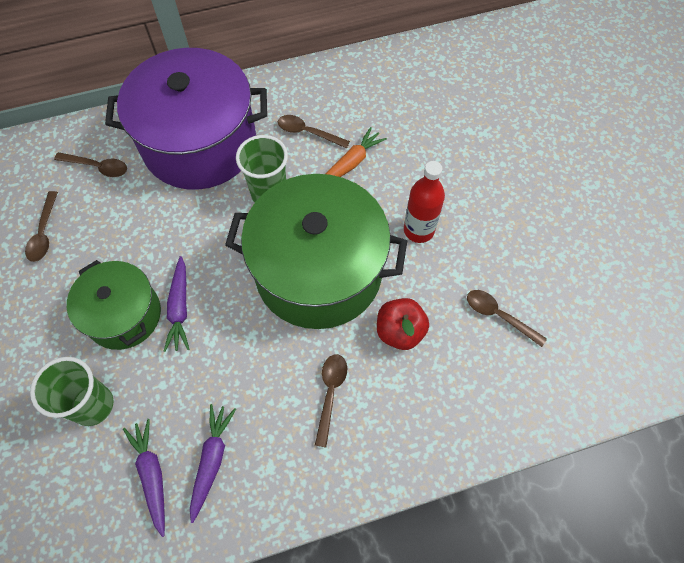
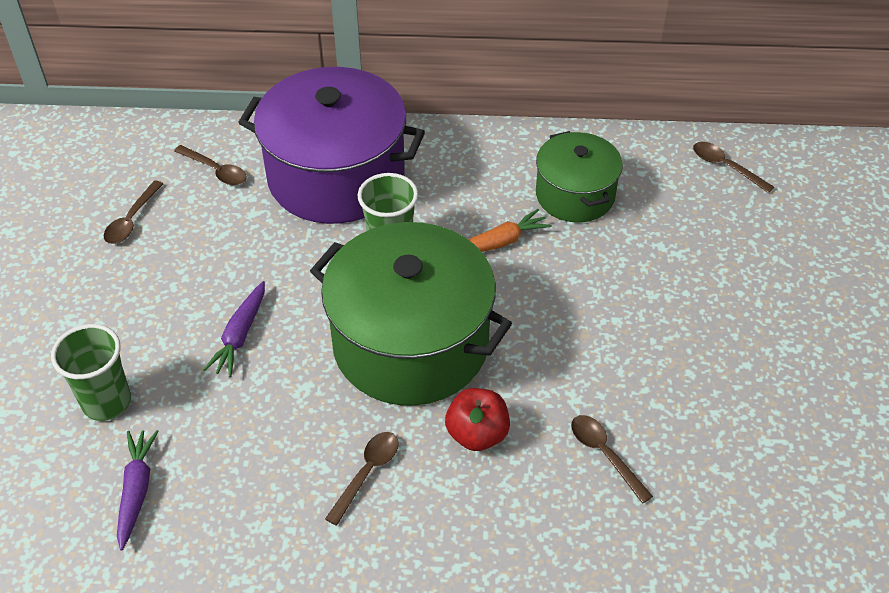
camera: 20 degrees right, 15 degrees down
(124, 315) = (178, 324): green pot -> green pot (575, 195)
(212, 460) = (206, 497): purple carrot -> none
(308, 133) = (463, 197): brown spoon -> brown spoon (725, 167)
(418, 230) = (548, 335): red bottle -> none

